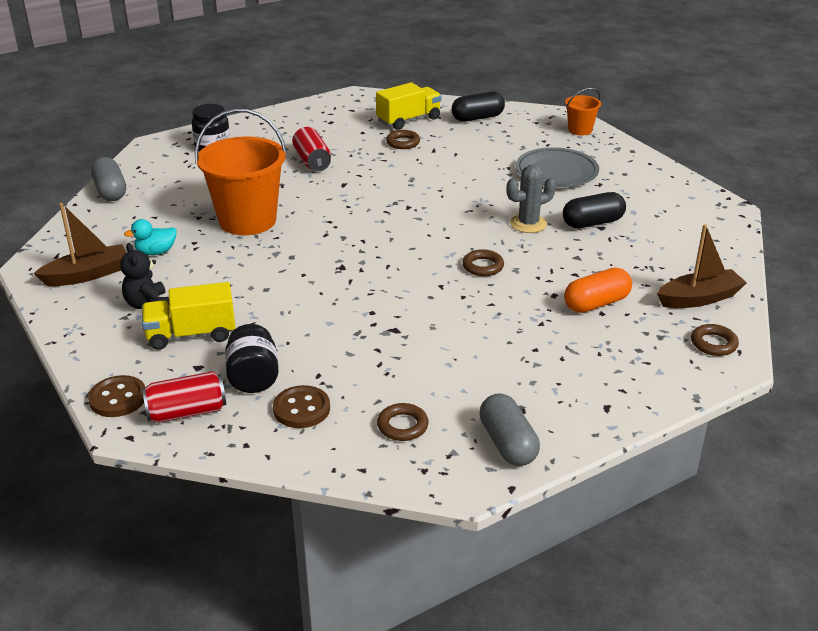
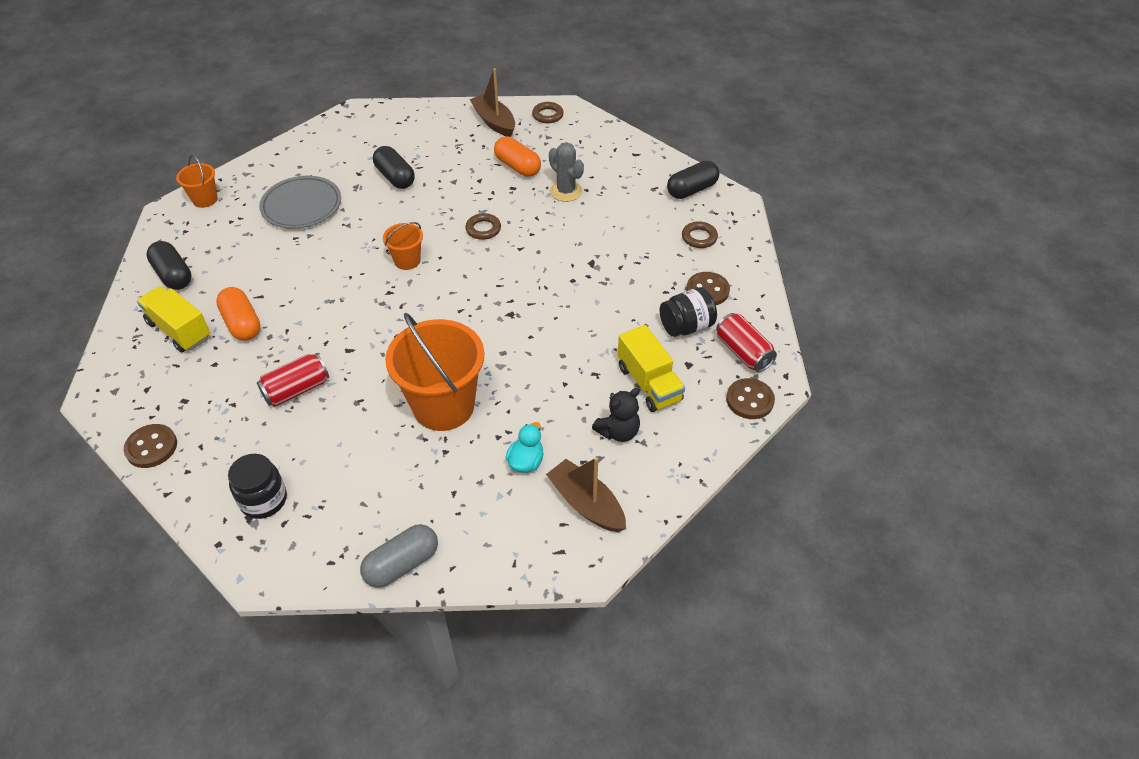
camera: 105 degrees left, 15 degrees up
(156, 252) = (526, 461): turquoise duck -> turquoise duck turned 120 degrees counterclockwise
(293, 112) = (151, 447): none -> brown button
(403, 143) = (242, 323): brown ring -> orange capsule
(449, 219) = (407, 261): none -> orange bucket
(507, 444) = (692, 190): grey capsule -> black capsule
(528, 224) = (405, 212): grey cactus -> grey cactus (566, 191)

